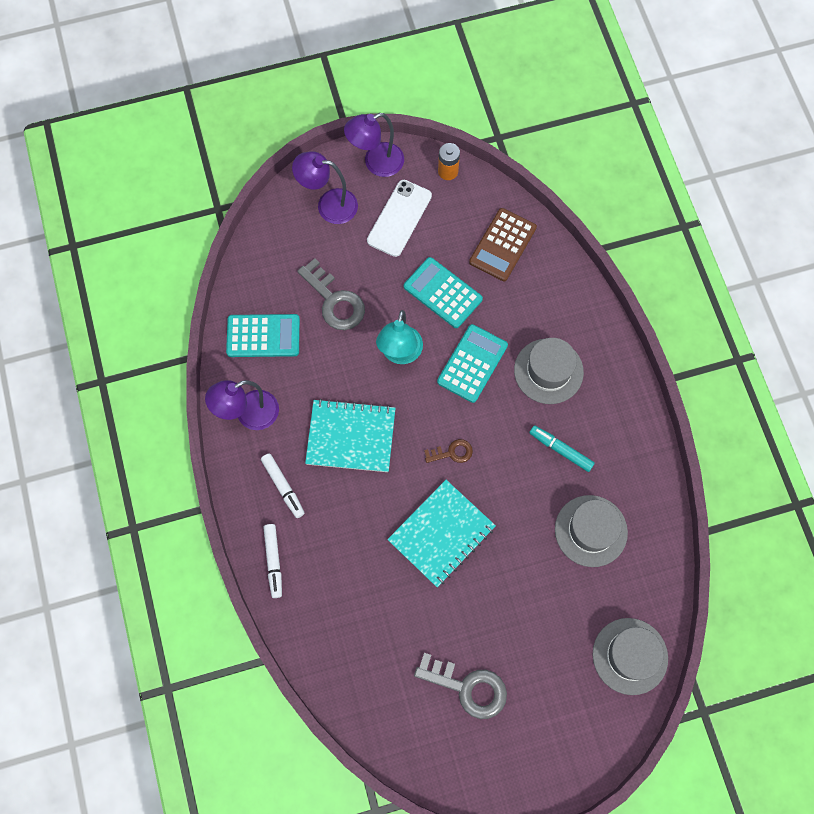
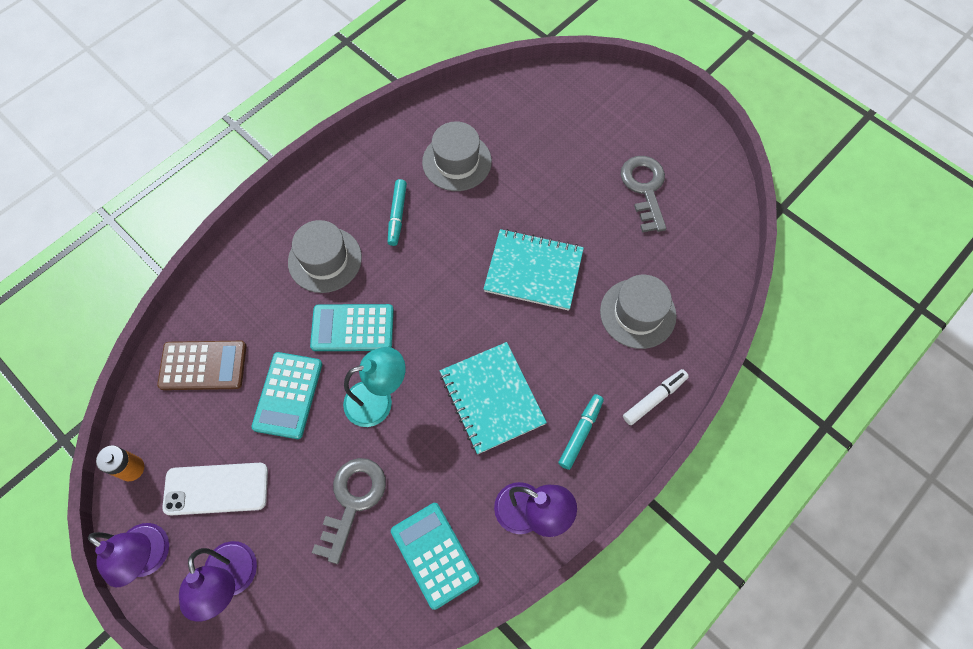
camera: 120 degrees left, 5 degrees down
(283, 487) = (580, 433): white marker -> turquoise marker
(452, 452) = (453, 300): brown key -> none
(630, 656) = (540, 94): grey hat -> grey hat (637, 313)

